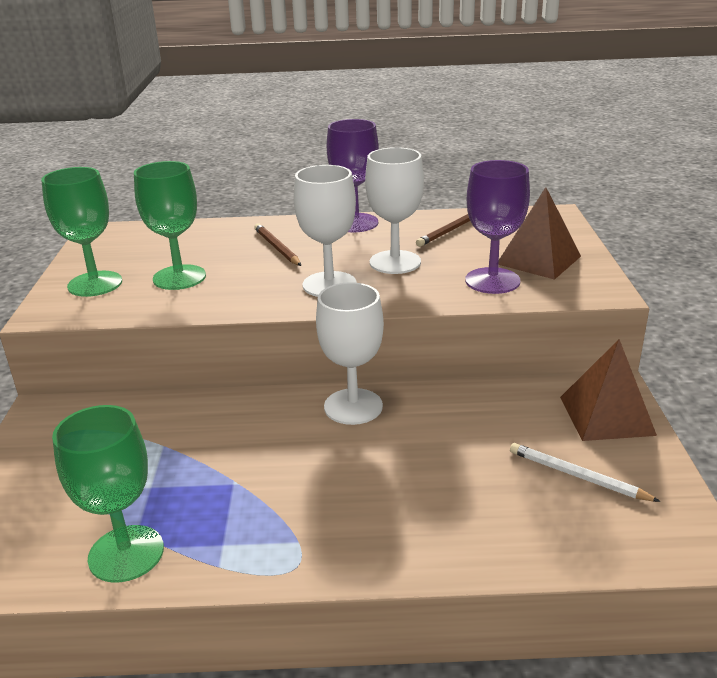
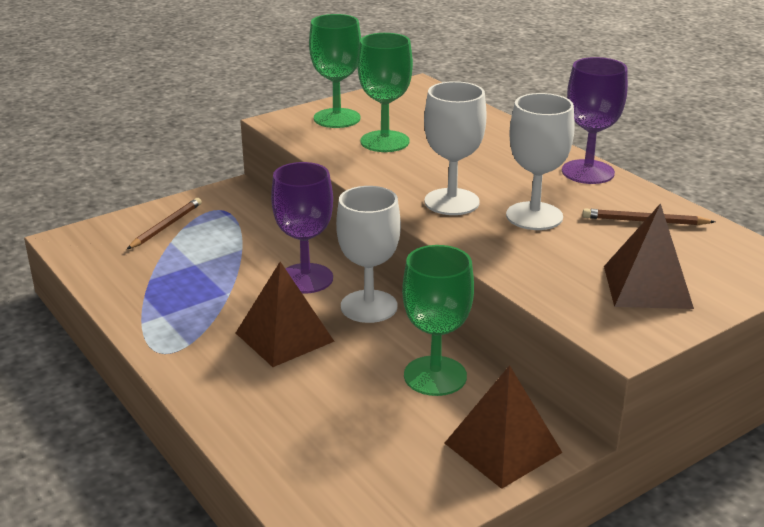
camera: 55 degrees right, 0 degrees up
(126, 553) = (126, 284): green goblet -> green goblet (435, 376)
(277, 248) = (487, 157): brown pencil -> brown pencil (166, 226)
(351, 472) = (284, 337): none -> brown pyramid
(492, 281) = (563, 274): purple goblet -> purple goblet (305, 278)
(577, 476) = (386, 454): white pencil -> none

